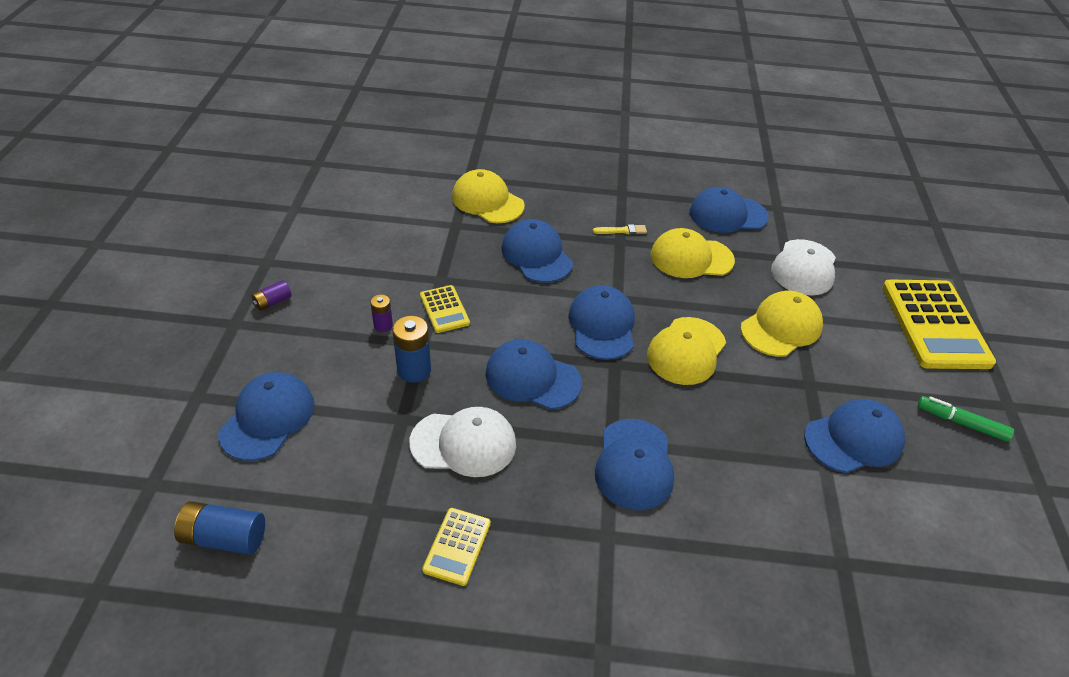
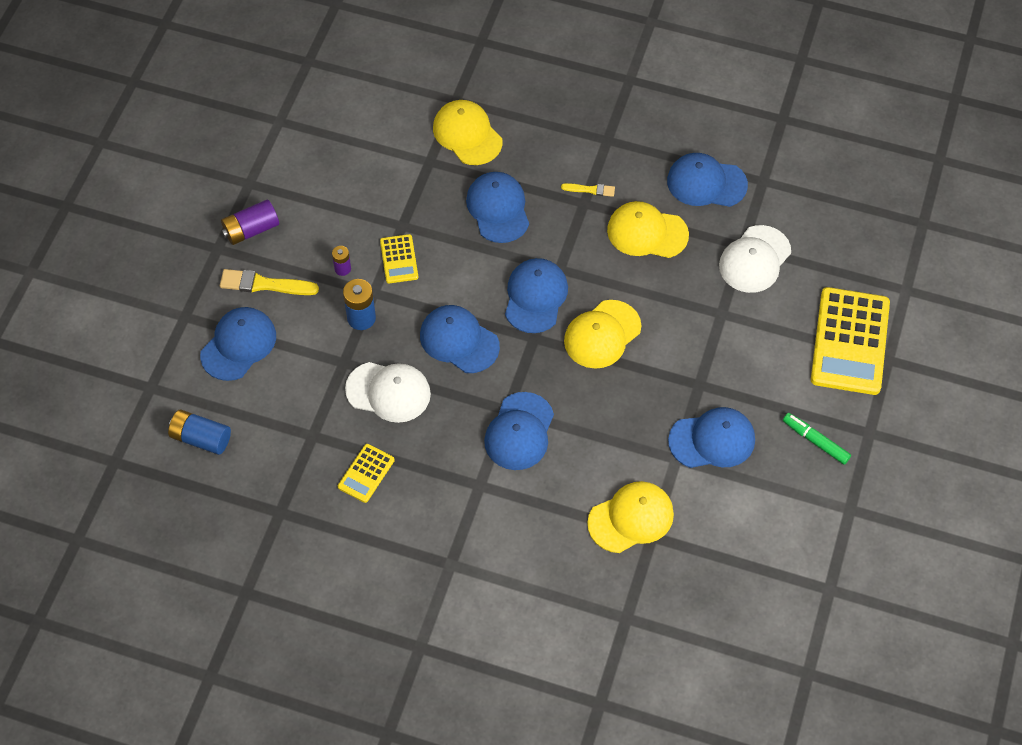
camera: 15 degrees right, 15 degrees up
(273, 302) = (251, 230): purple battery -> purple battery, size x1.70
(294, 351) = (264, 284): none -> yellow brush
(781, 327) = (700, 323): yellow cap -> yellow cap (631, 518)

